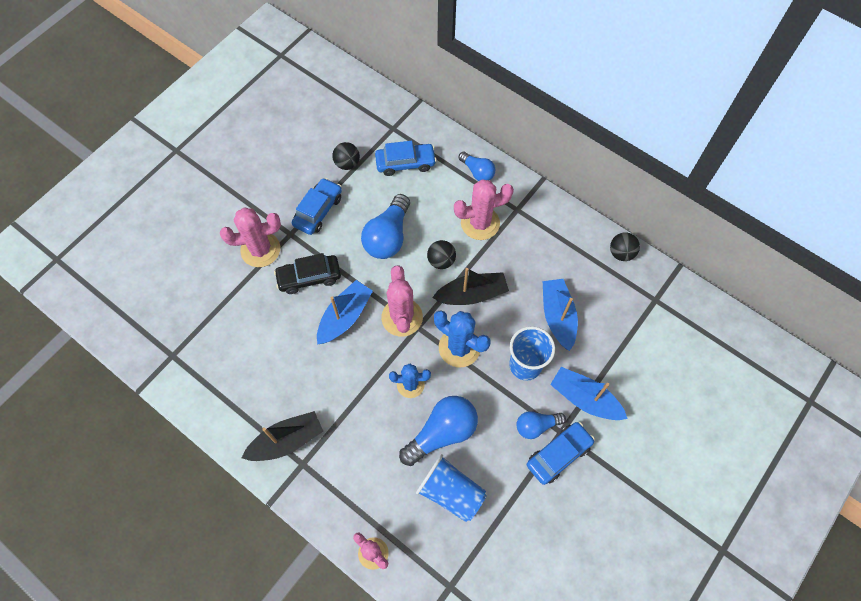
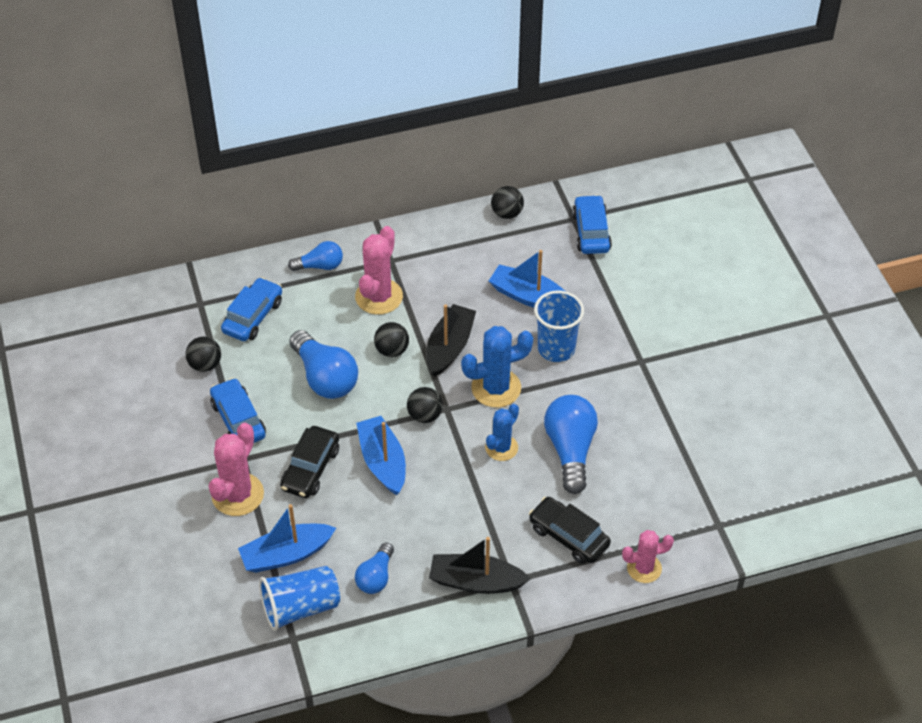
camera: 55 degrees left, 15 degrees down
(286, 441) = (476, 581): black boat -> black boat turned 90 degrees counterclockwise
(365, 480) = (568, 536): none -> black car
(402, 317) = (425, 415): pink cactus -> black ball
(451, 492) = (633, 475): blue cup -> blue cup (300, 607)
(536, 426) = (621, 375): blue light bulb -> blue light bulb (376, 577)
(558, 455) = (660, 375): blue car -> blue car (591, 232)
(585, 399) = (624, 325): blue boat -> blue boat (286, 554)

